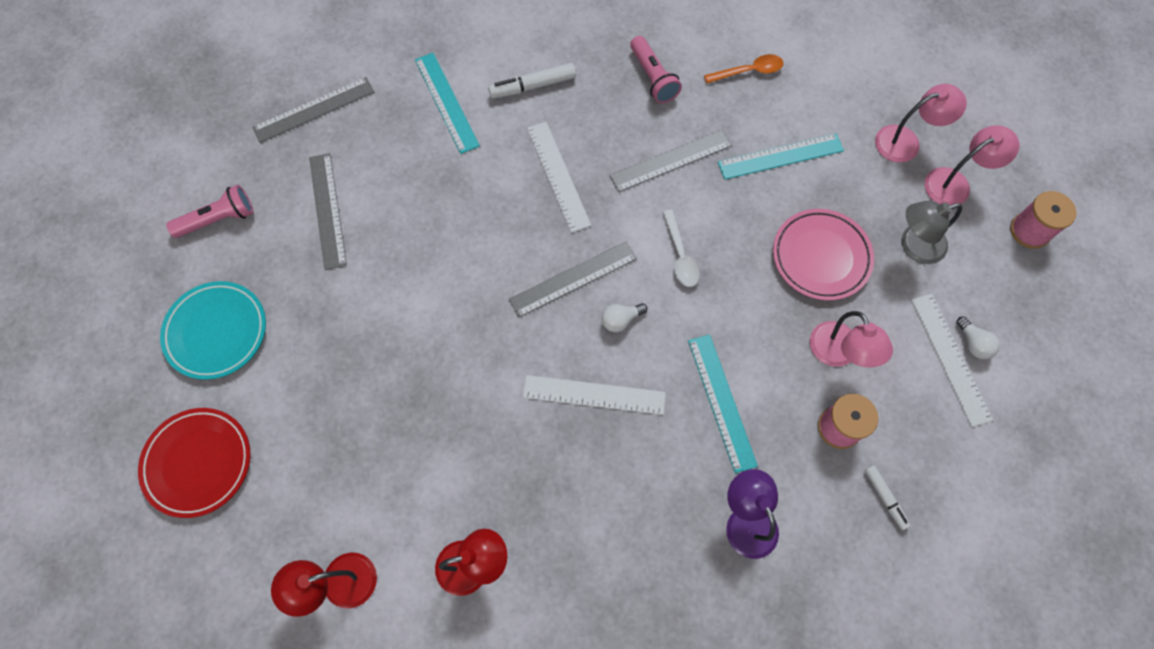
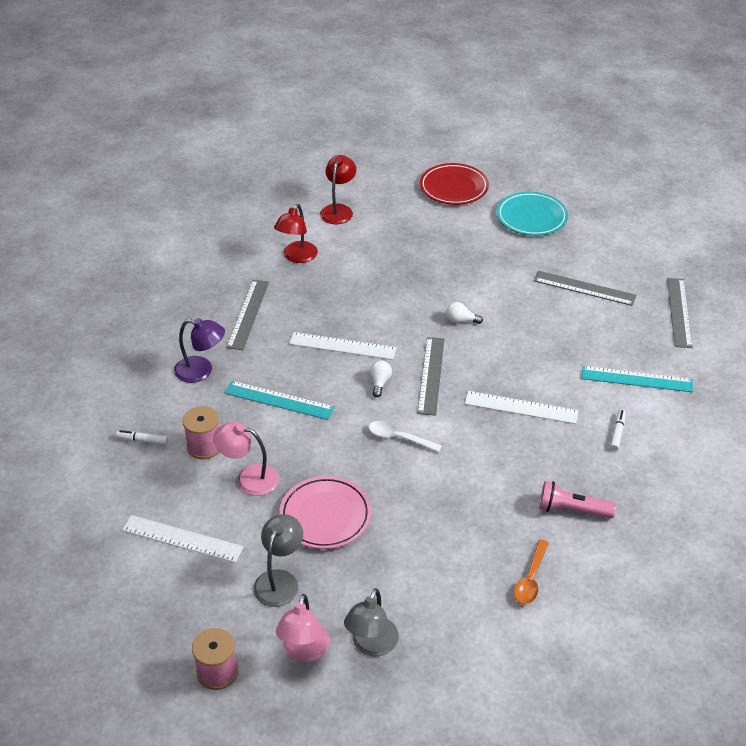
camera: 125 degrees right, 25 degrees down
(218, 219) = (615, 242): pink flashlight -> none
(533, 86) = (617, 433): white marker -> white marker, size x0.63
(594, 395) = (342, 346): white ruler -> white ruler turned 60 degrees clockwise
(671, 161) = (482, 476): grey ruler -> grey ruler (248, 314)
(780, 156) = (430, 547): turquoise ruler -> none
(906, 141) = (371, 645): pink lamp -> grey lamp
(973, 343) = (178, 560): white light bulb -> white light bulb (461, 320)

